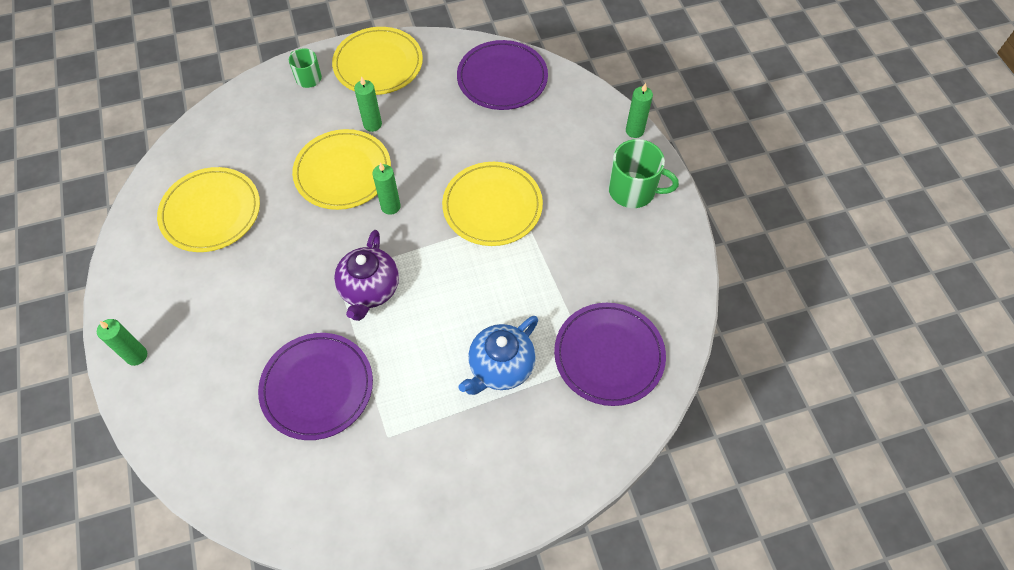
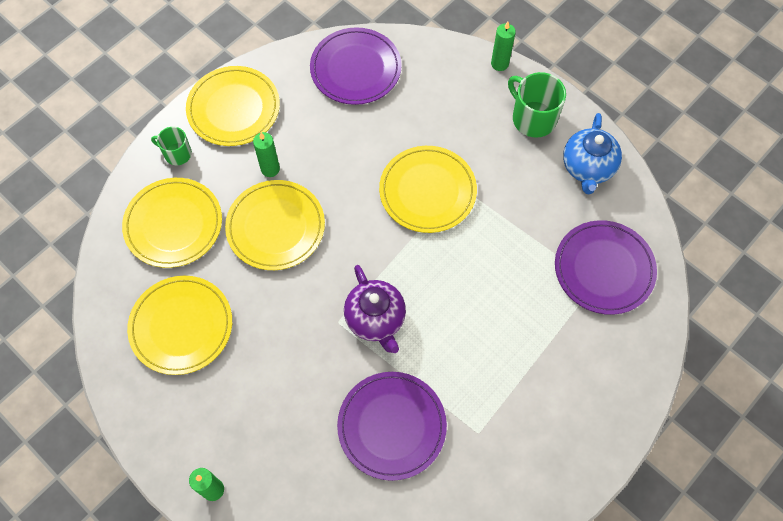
camera: 30 degrees left, 5 degrees up
(264, 130) = (173, 224): none -> yellow plate
(390, 206) = (341, 236): green candle -> none
(500, 367) = (527, 325): blue teapot -> blue teapot (587, 168)
(633, 190) = (533, 118): green mug -> green mug turned 120 degrees counterclockwise

